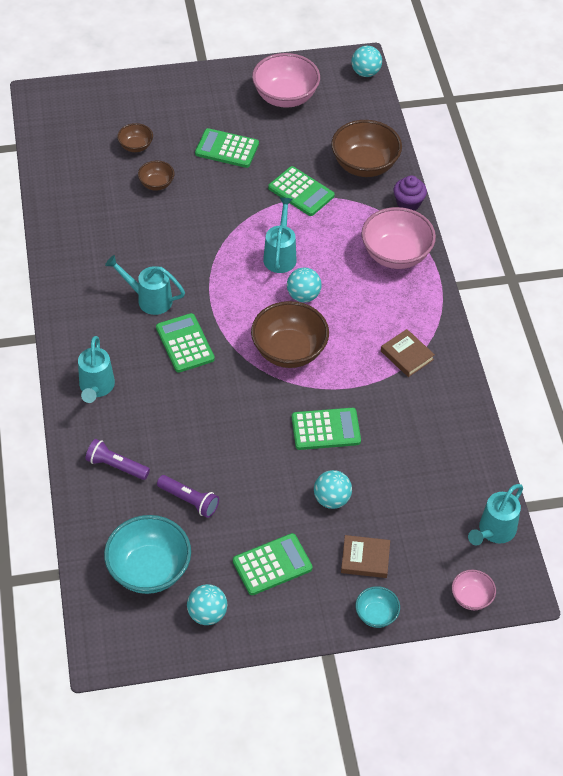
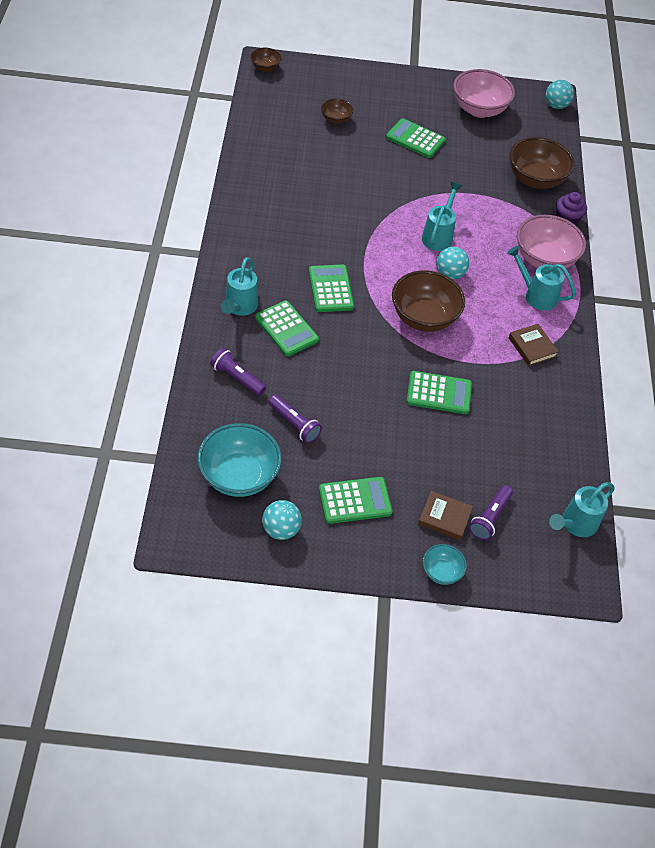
camera: 10 degrees right, 0 degrees up
(149, 299) = (310, 245): turquoise watering can -> turquoise watering can (536, 295)
(156, 184) = (345, 153): brown bowl -> brown bowl (265, 68)
(301, 192) = (471, 188): green calculator -> green calculator (286, 329)
(332, 499) = (427, 456): turquoise ball -> none
(409, 547) = (490, 518): none -> purple flashlight
(471, 597) = (538, 580): pink bowl -> none

